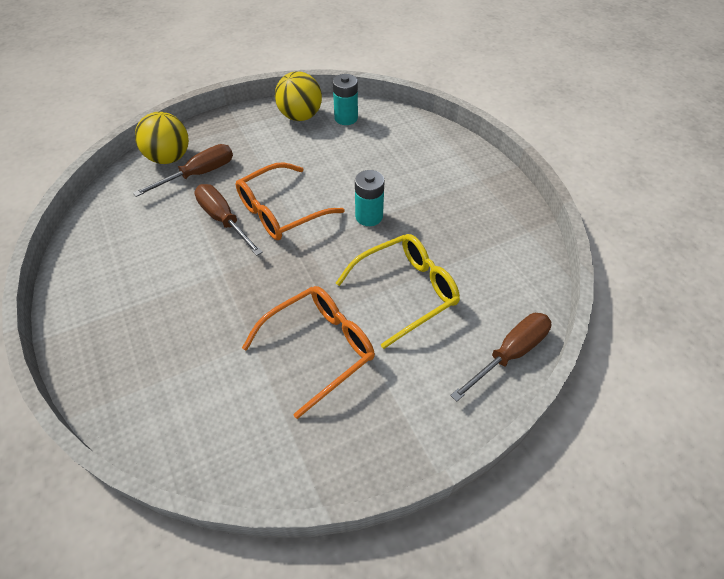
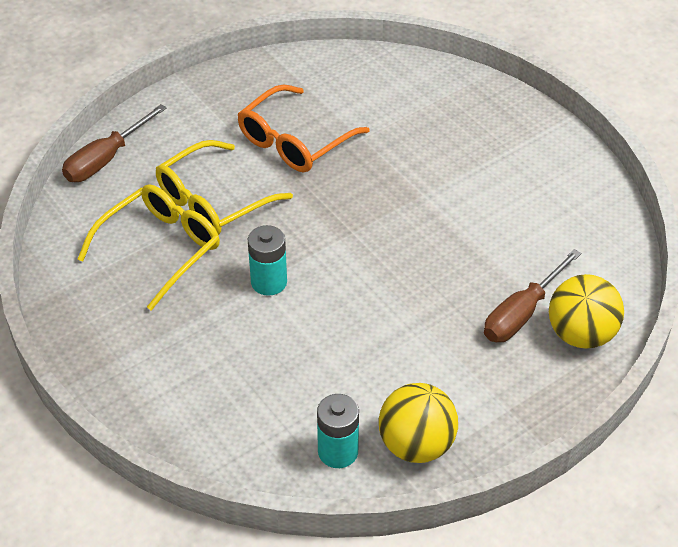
camera: 170 degrees right, 5 degrees down
(223, 220) = (453, 253): brown screwdriver -> none
(281, 211) = (385, 274): orange glasses -> none
(452, 253) = (160, 249): none -> yellow glasses

